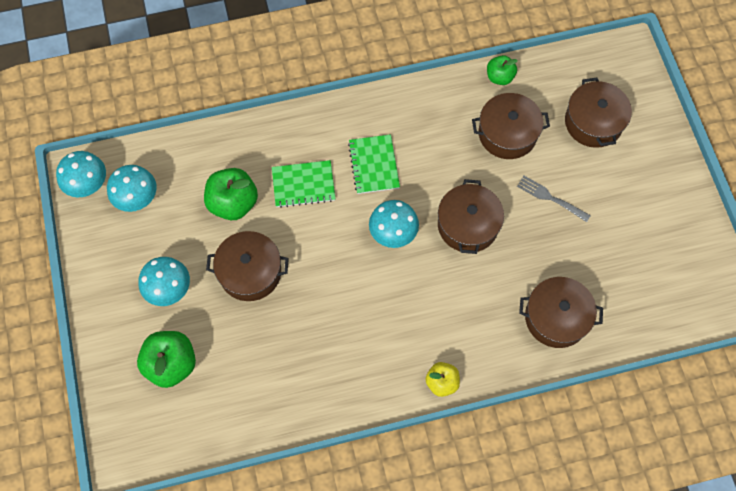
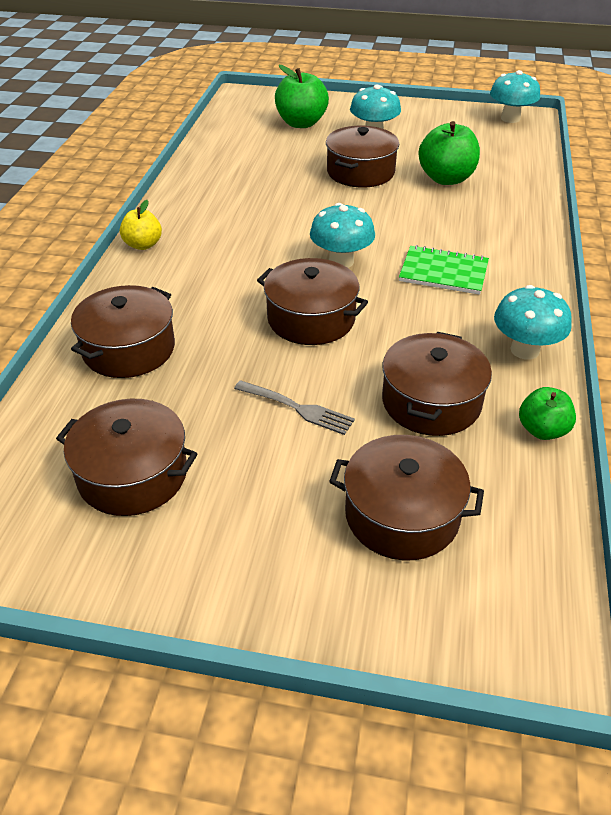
camera: 115 degrees right, 25 degrees down
(137, 198) = (481, 136): turquoise mushroom -> turquoise mushroom (525, 350)
(303, 185) = (444, 221): green notebook -> none
(551, 198) = (296, 408): grey fork -> grey fork turned 60 degrees clockwise
(644, 254) = (133, 474): none -> brown pot

